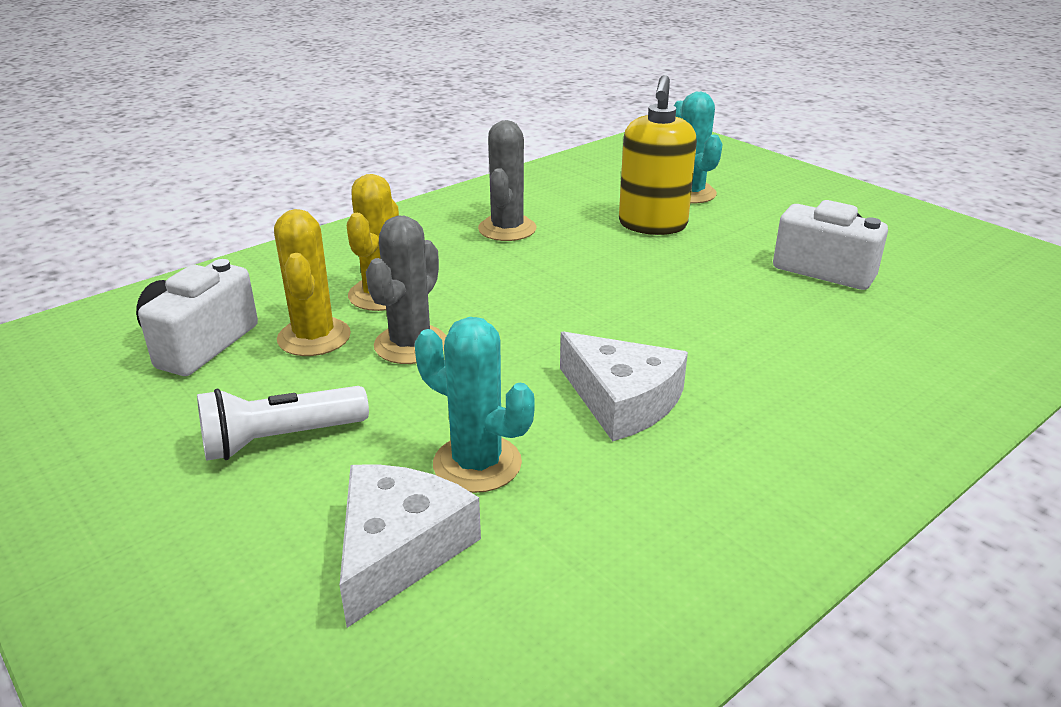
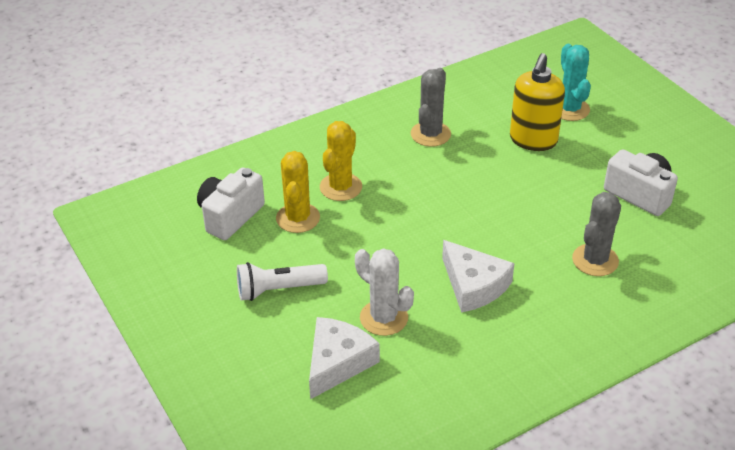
camera: 10 degrees right, 10 degrees up
(411, 345) = (355, 230): grey cactus -> grey cactus (595, 260)
(477, 464) = (384, 318): turquoise cactus -> white cactus

